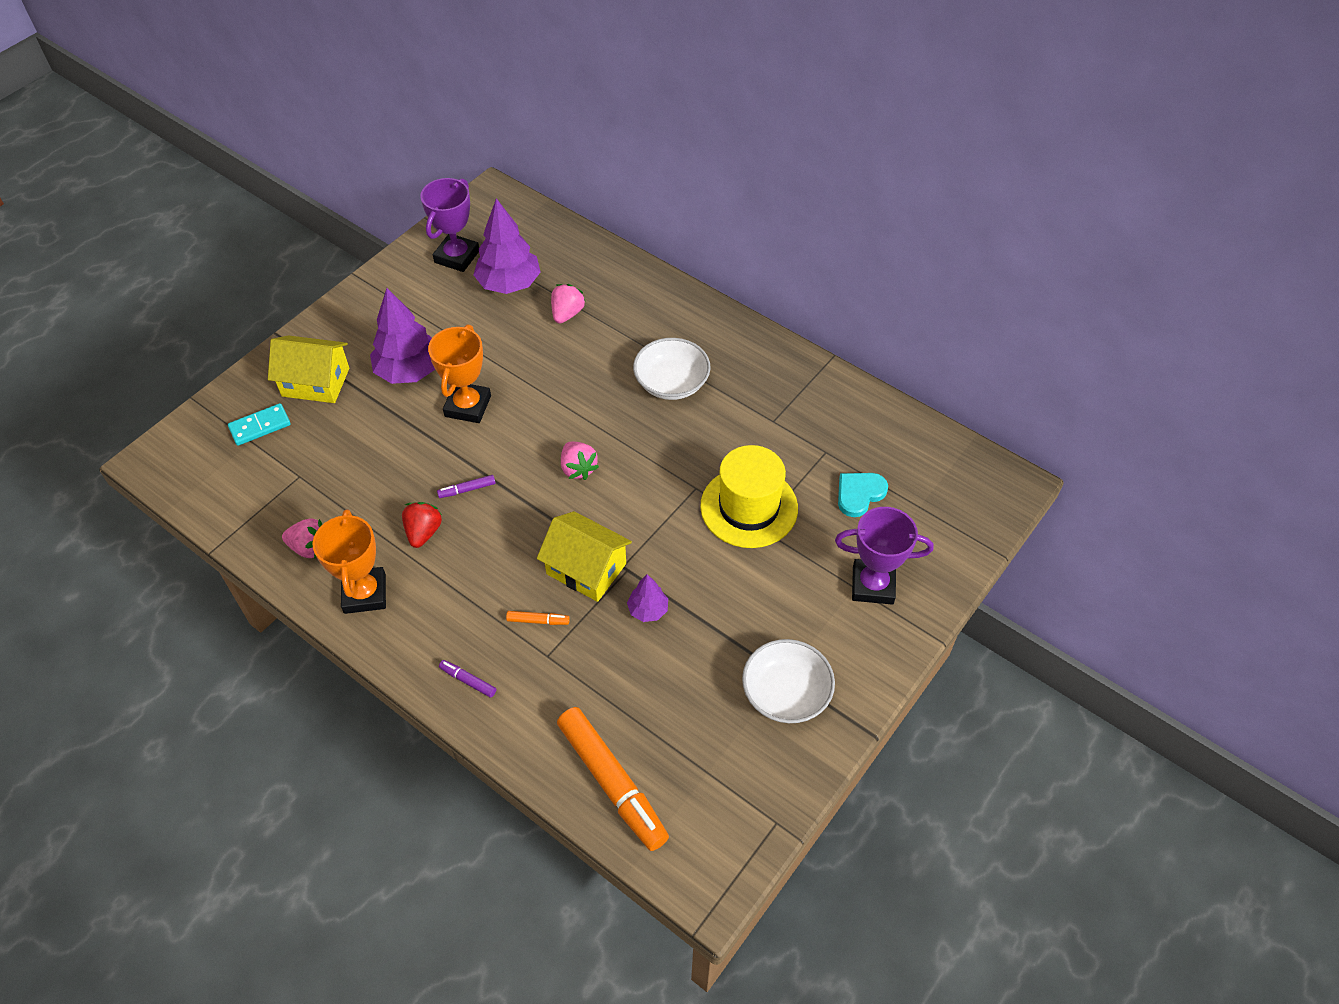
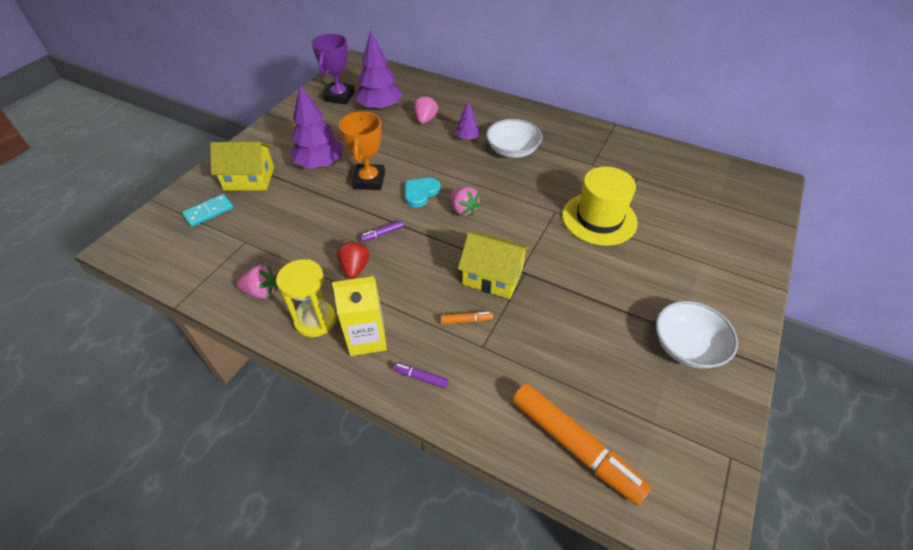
camera: 10 degrees left, 5 degrees down
(365, 593) = (315, 320): orange trophy -> yellow hourglass
(419, 625) = (367, 338): none -> yellow carton
(648, 610) = (552, 299): purple tree -> purple tree (467, 138)
(859, 494) = (673, 201): turquoise heart -> turquoise heart (420, 193)
(873, 585) = (713, 258): purple trophy -> none

